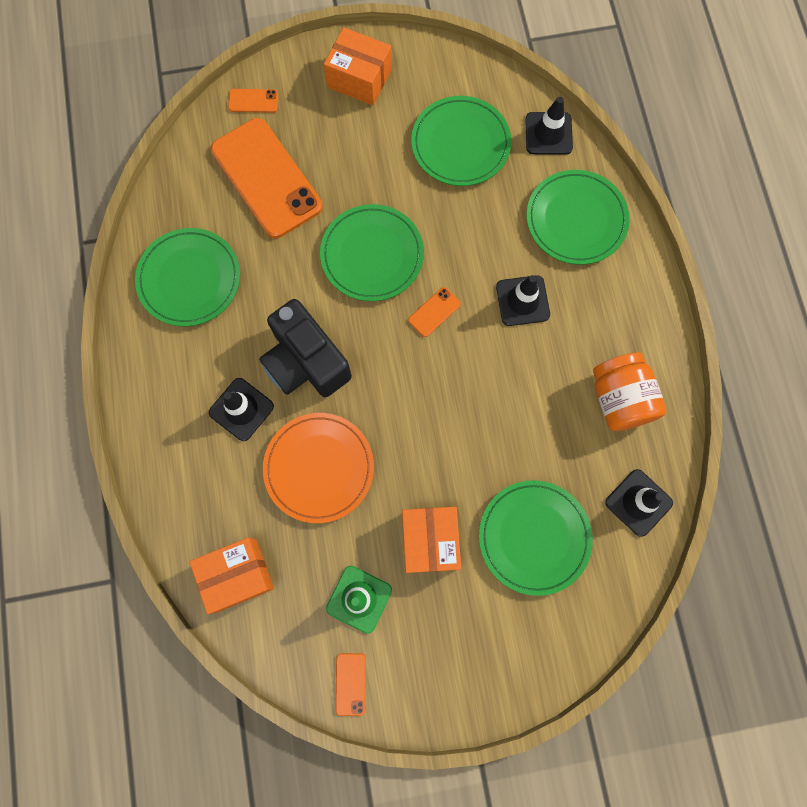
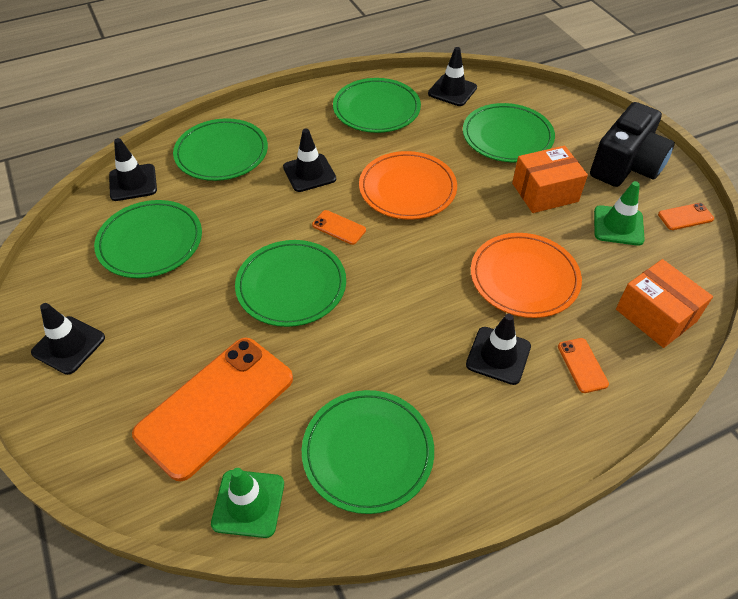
camera: 105 degrees left, 25 degrees down
(179, 190) = (248, 503): none -> green traffic cone
(253, 101) = (103, 451): orange phone -> orange phone (582, 365)
(306, 362) = (425, 313): black camera -> black camera (626, 166)
(359, 78) = (68, 345): orange box -> black traffic cone
(473, 394) = (407, 189): none -> orange plate
(619, 399) = (376, 109): orange jar -> green plate

